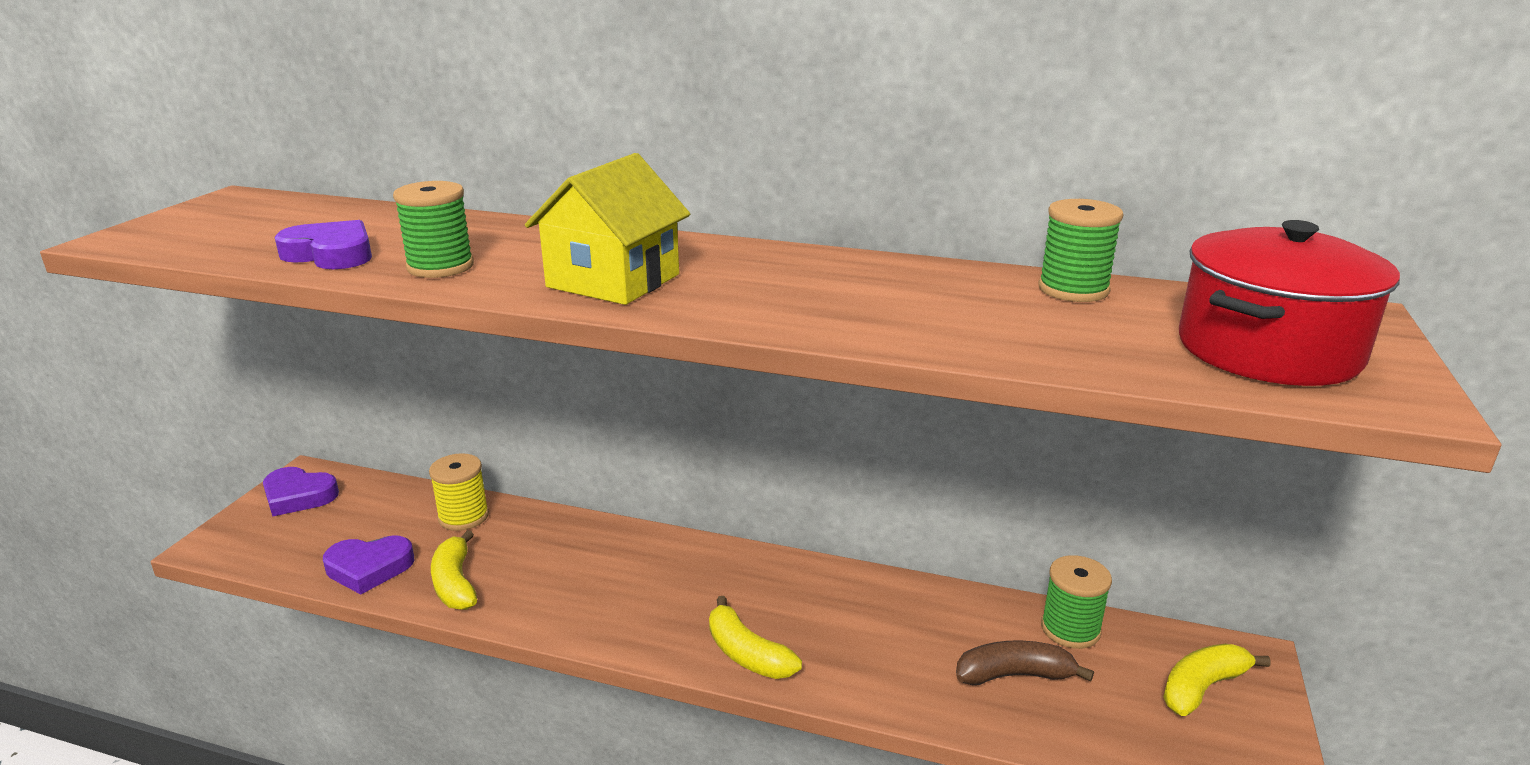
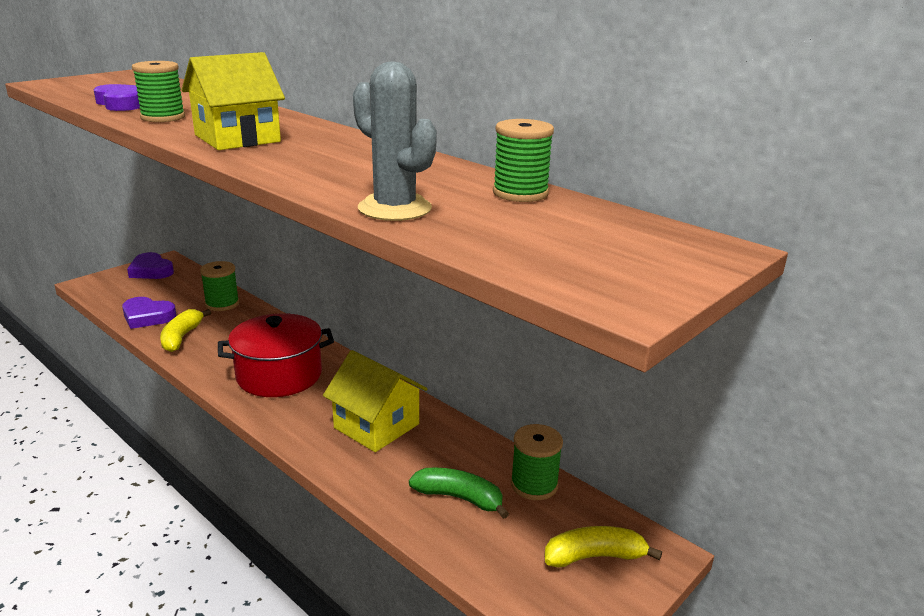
camera: 25 degrees right, 0 degrees up
(463, 517) = (222, 304): yellow spool -> green spool
(747, 654) = (299, 426): yellow banana -> none
(837, 620) = (376, 426): none -> yellow house
(994, 342) = (394, 208): none -> grey cactus
(1014, 675) = (459, 498): brown banana -> green banana
(1268, 350) = (587, 252): red pot -> red pot (279, 375)

